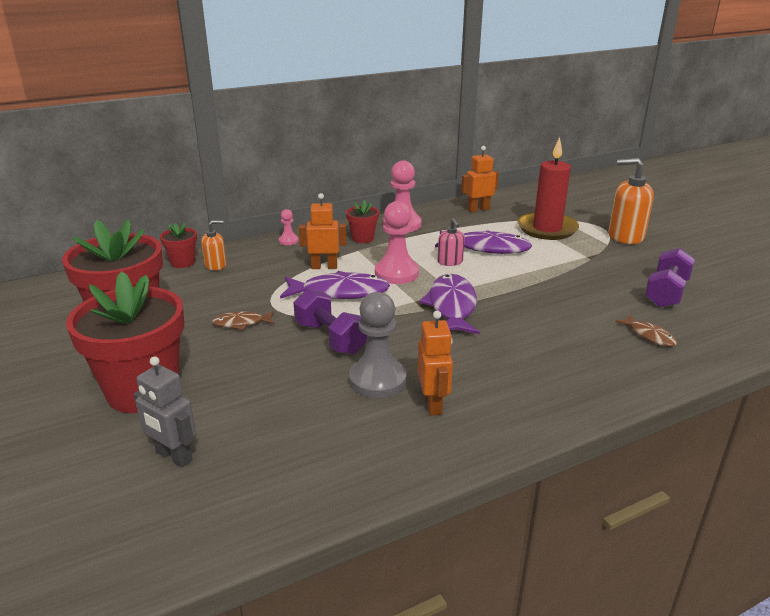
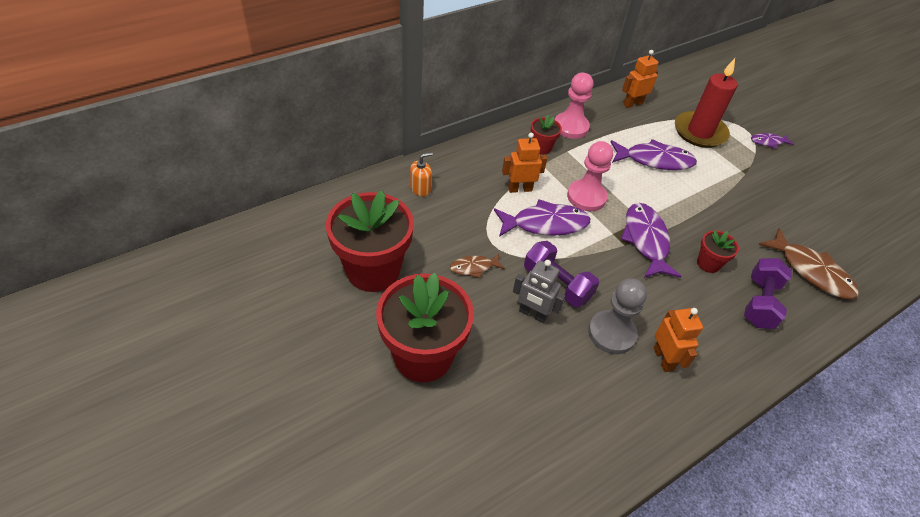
camera: 10 degrees left, 20 degrees up
(173, 456) = (479, 429): grey robot -> grey robot (532, 314)
(183, 262) = (388, 185): red flower pot -> red flower pot (708, 264)
(288, 241) = (475, 152): pink pawn -> none
(450, 262) = (628, 180): pink soap dispenser -> none
(625, 236) = (768, 142): orange soap dispenser -> purple fish
(649, 335) = (811, 271): brown fish -> brown fish, size x1.89
(666, 293) = (814, 218): purple dumbbell -> purple dumbbell (760, 303)

